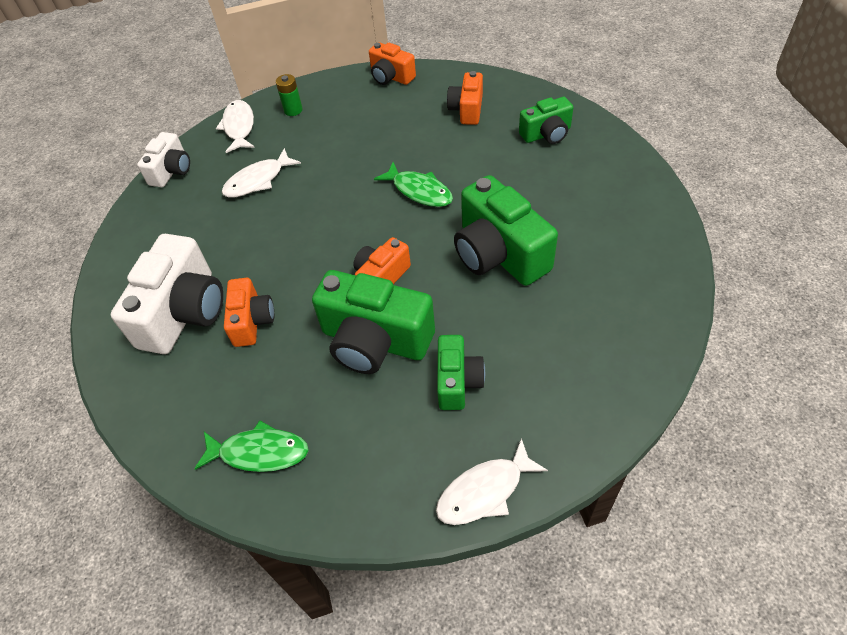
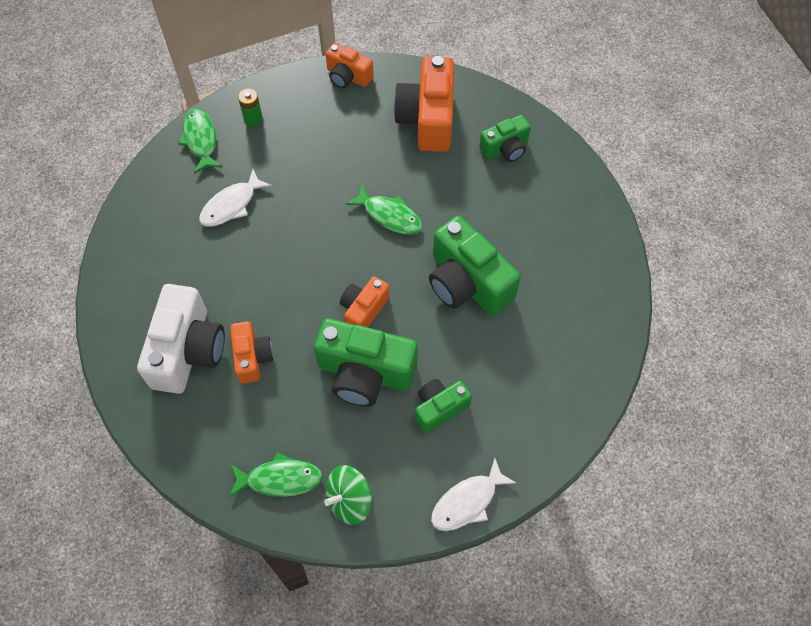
camera: 10 degrees left, 10 degrees up
(171, 171) = (141, 194): white camera -> none
(239, 127) = (200, 140): white fish -> green fish
(338, 481) = (349, 500): none -> green spinning top
(457, 381) = (439, 408): green camera -> green camera turned 120 degrees counterclockwise
(467, 110) = (427, 119): orange camera -> orange camera, size x1.75

